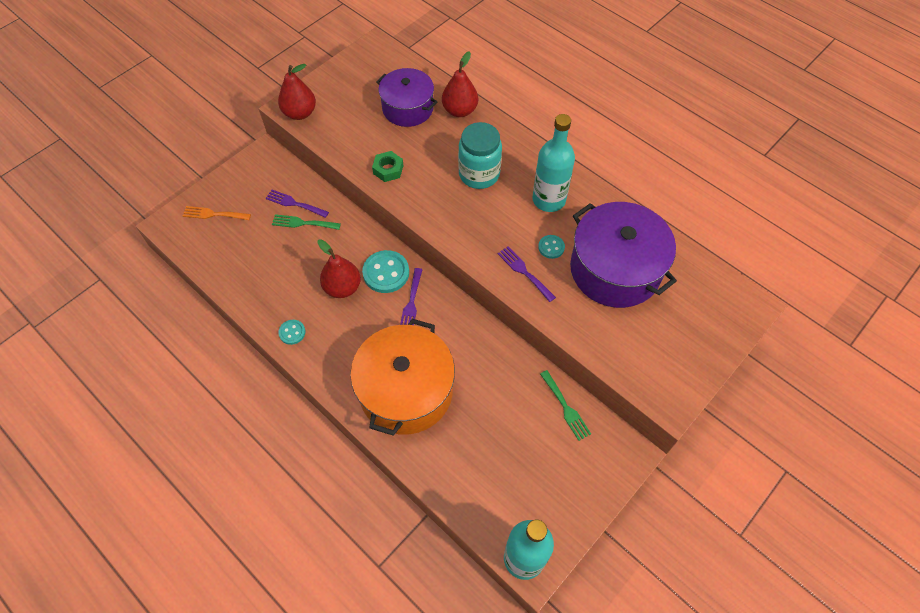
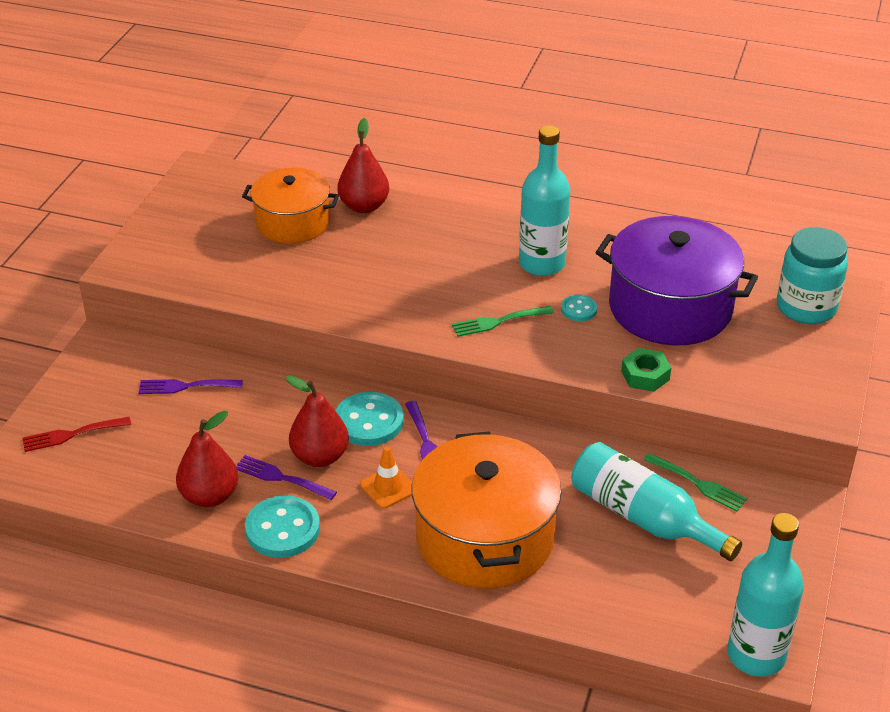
camera: 25 degrees left, 20 degrees down
(213, 214) = (71, 435): orange fork -> red fork
(292, 332) = (282, 529): turquoise button -> turquoise button, size x1.85
(300, 113) = (144, 268): red pear -> red pear (210, 496)
(303, 223) = (213, 404): green fork -> green fork (498, 322)
(369, 327) = (388, 487): none -> orange traffic cone
(388, 169) = (312, 293): green nut -> green nut (645, 375)
(408, 108) = (292, 222): purple pot -> orange pot
(479, 174) = (436, 263): turquoise jar -> turquoise jar (806, 307)
(514, 418) = (643, 517): none -> turquoise bottle
(524, 272) = (563, 344): purple fork -> purple fork (281, 478)

